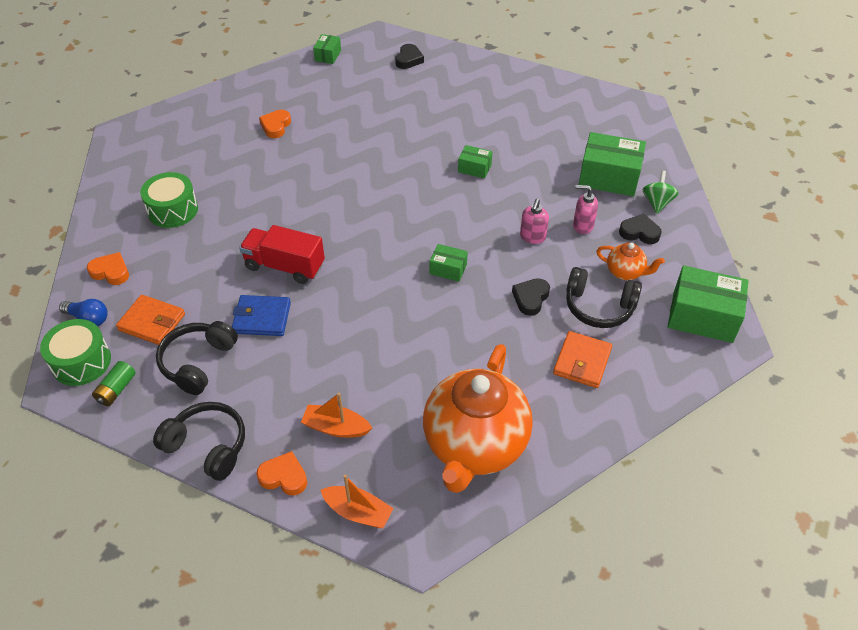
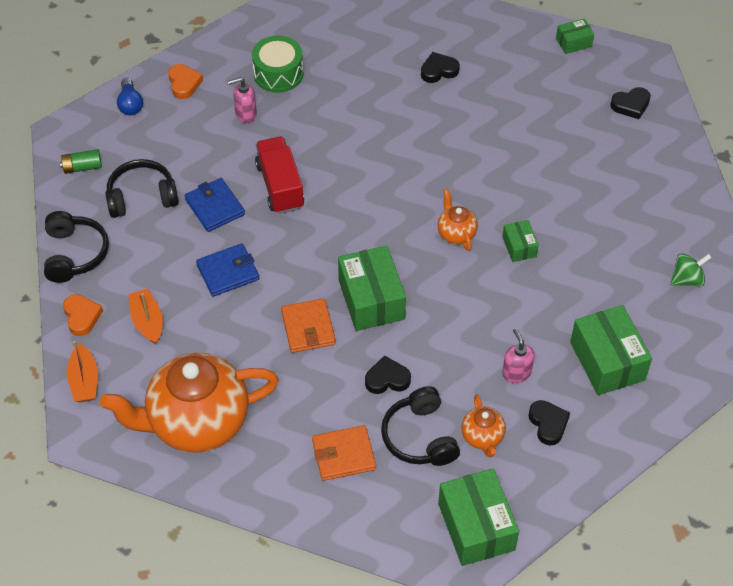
camera: 55 degrees right, 5 degrees up
(81, 362) = (90, 129): green drum -> none
(152, 322) = (157, 143): orange wallet -> orange wallet (308, 328)
(276, 126) = (438, 70): orange heart -> black heart
(337, 344) = (228, 272): none -> blue wallet
(431, 193) = (456, 233): none -> orange teapot
(448, 269) = (371, 299): green box -> green box, size x1.94
(532, 237) = (466, 341): pink soap dispenser -> pink soap dispenser (245, 114)
(657, 203) = (605, 419): green spinning top -> green spinning top (687, 279)

